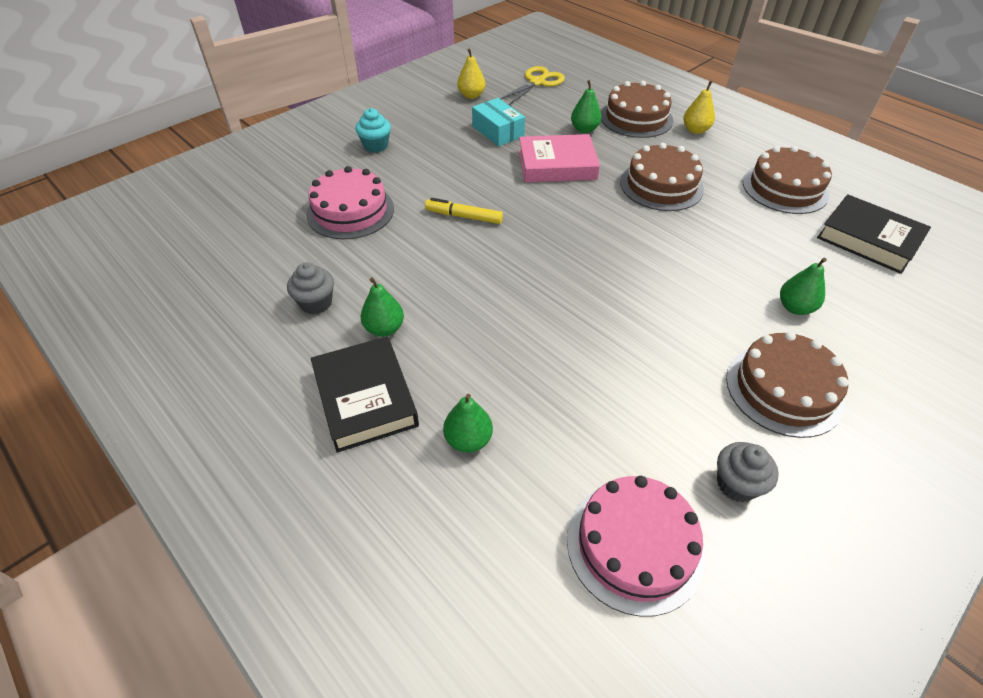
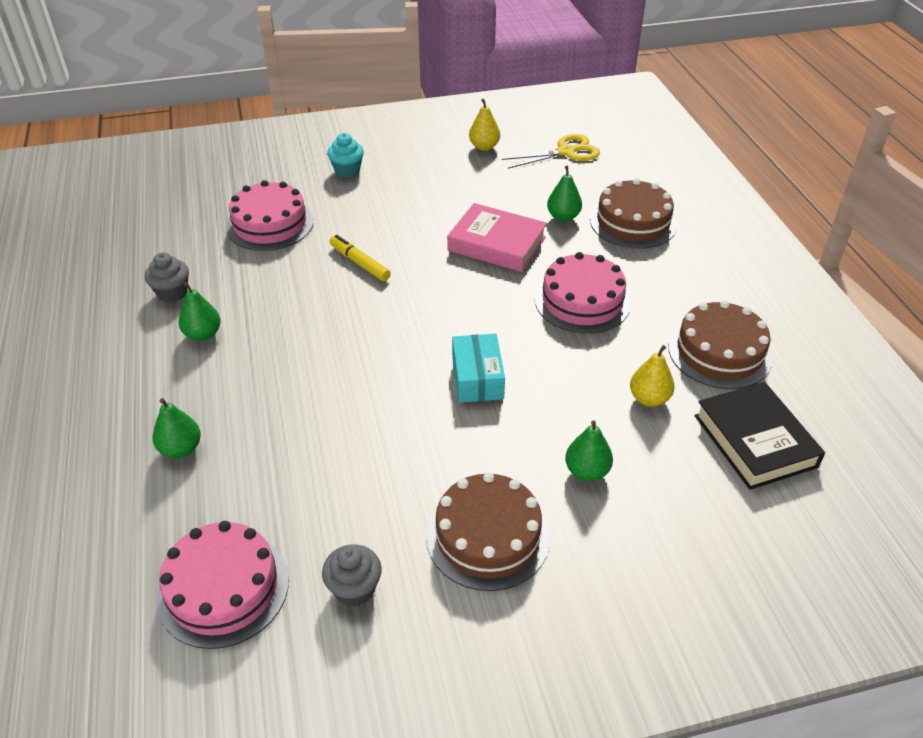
camera: 30 degrees right, 5 degrees down
(365, 398) = (139, 383): black book -> none
(498, 131) = (473, 191): turquoise box -> turquoise box (477, 378)
(661, 185) = (582, 301): brown cake -> pink cake
(695, 130) = (686, 256): yellow pear -> yellow pear (649, 399)

